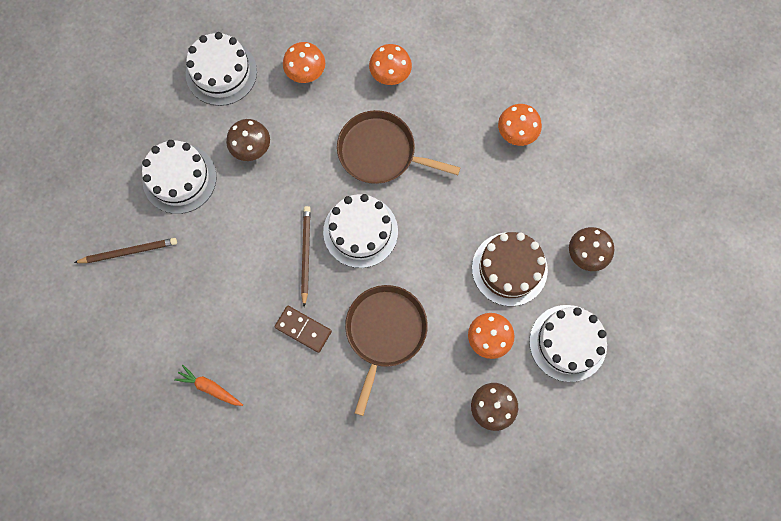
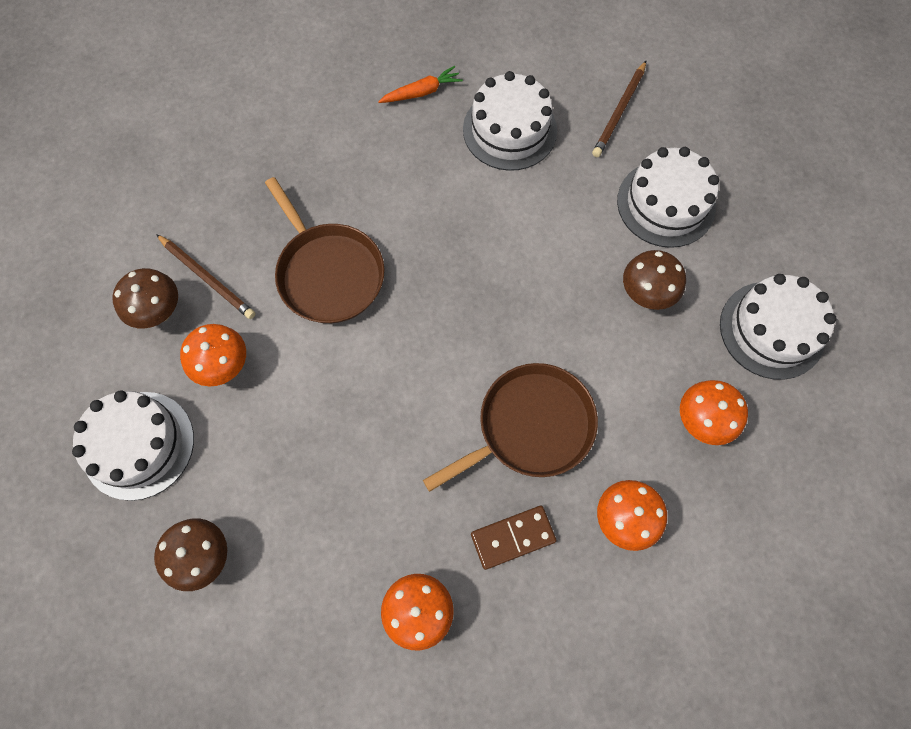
camera: 130 degrees right, 5 degrees down
(303, 329) = (402, 203): brown domino -> brown domino (513, 537)
(305, 254) = (477, 260): brown pencil -> brown pencil (207, 278)
(360, 231) = (455, 332): white cake -> white cake (509, 130)
(509, 269) = (271, 453): brown cake -> none

